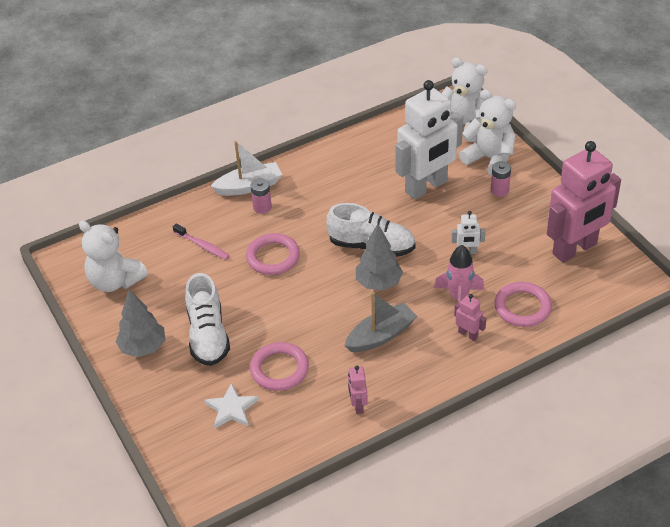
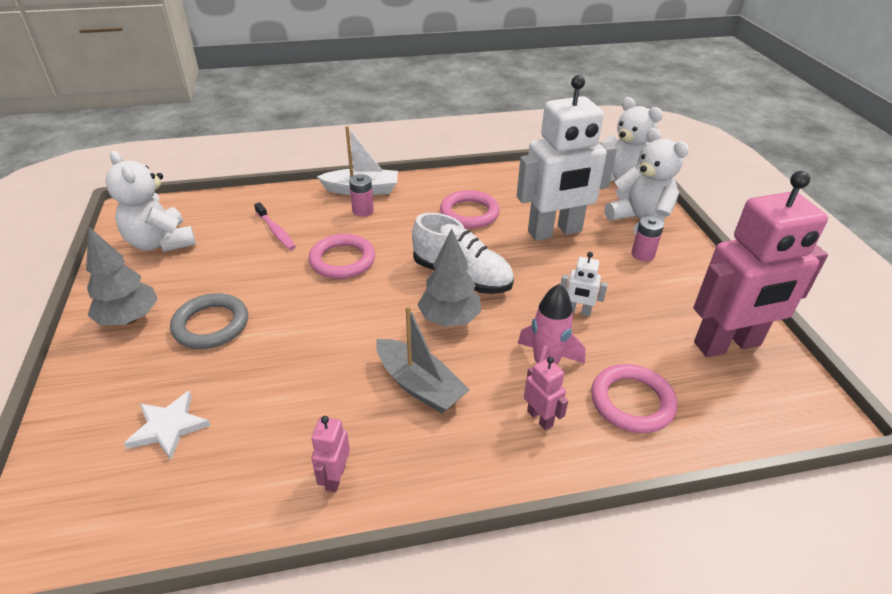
camera: 15 degrees right, 5 degrees down
(208, 335) = (211, 325): white shoe -> grey ring
(279, 369) = (264, 392): pink ring -> pink ring (469, 213)
(381, 335) = (419, 385): grey boat -> grey boat turned 60 degrees clockwise

